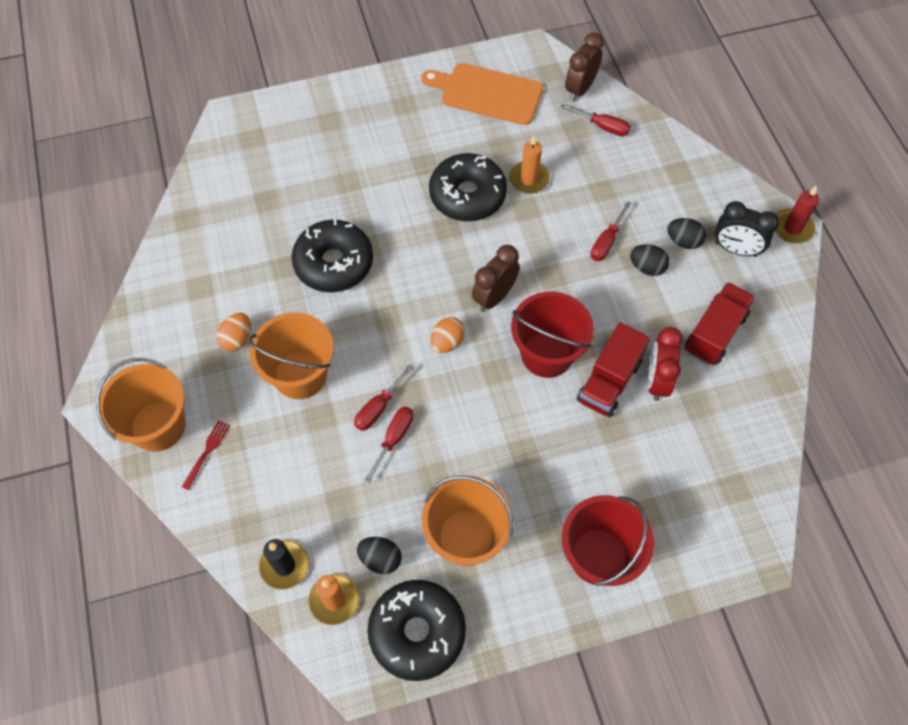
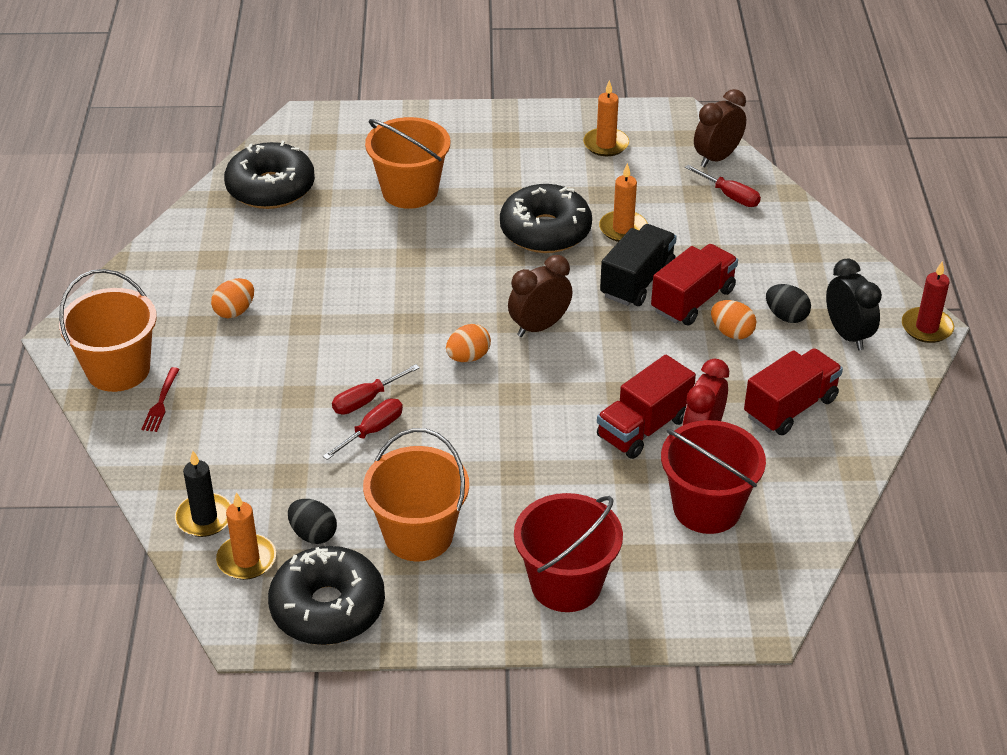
camera: 15 degrees right, 20 degrees down
(207, 452) = (161, 402): red fork -> red fork turned 150 degrees clockwise
(300, 375) = (291, 355): orange bucket -> orange bucket (410, 191)
(334, 263) = (368, 264): black donut -> black donut (271, 188)
(487, 93) = (606, 144): orange cutting board -> orange candle
(547, 354) = (580, 389): red bucket -> red bucket (707, 508)
(557, 232) = (637, 281): none -> black truck
(606, 241) = (693, 300): red screwdriver -> red truck
(647, 267) = (731, 332): black egg -> orange egg
(735, 249) = (847, 335): black clock -> black clock turned 150 degrees counterclockwise

